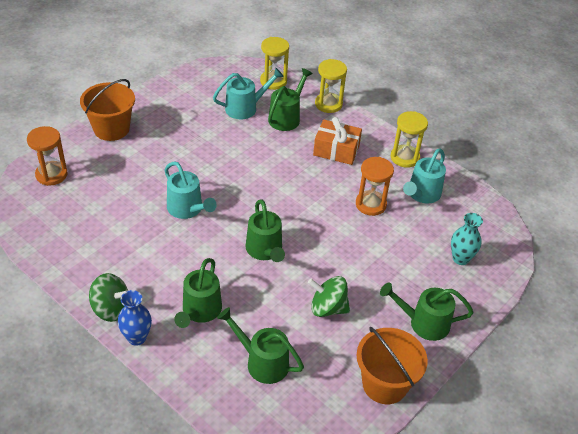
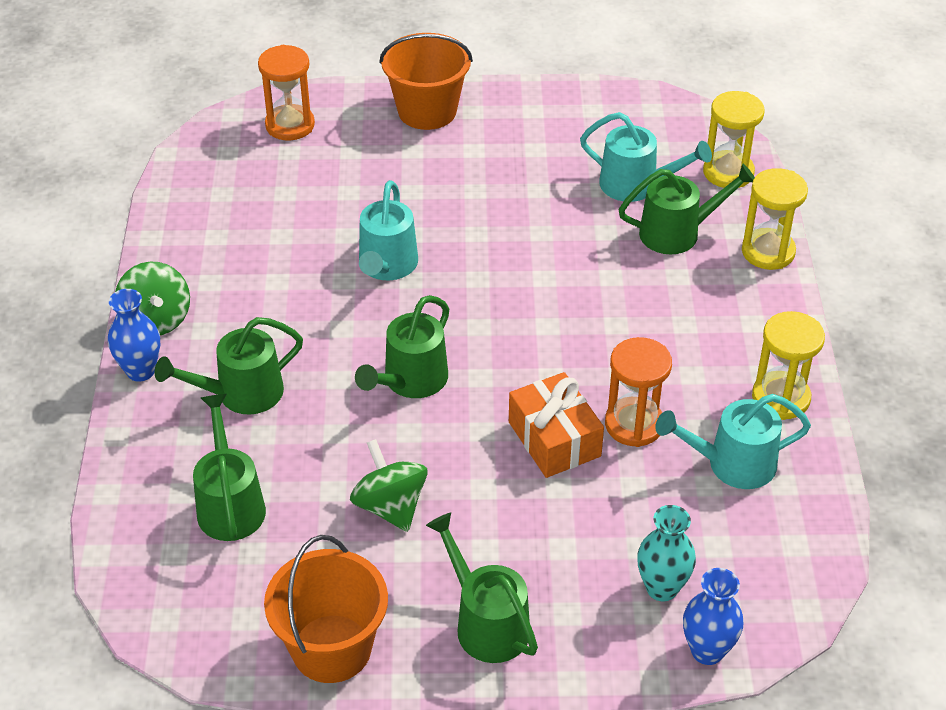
camera: 50 degrees right, 0 degrees up
(336, 150) = (688, 321): orange gift -> orange gift (554, 439)
(503, 269) = (707, 651): none -> blue vase

